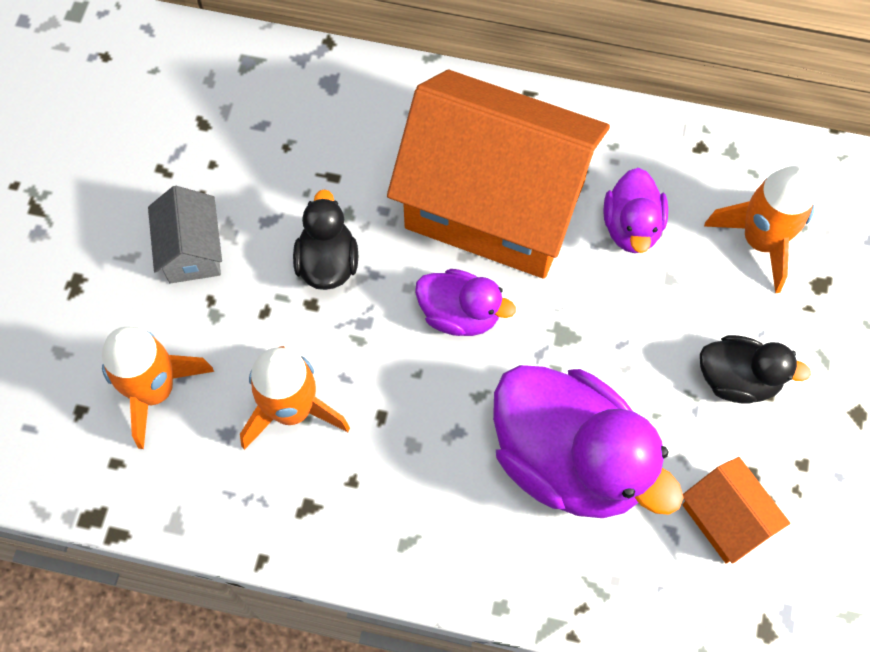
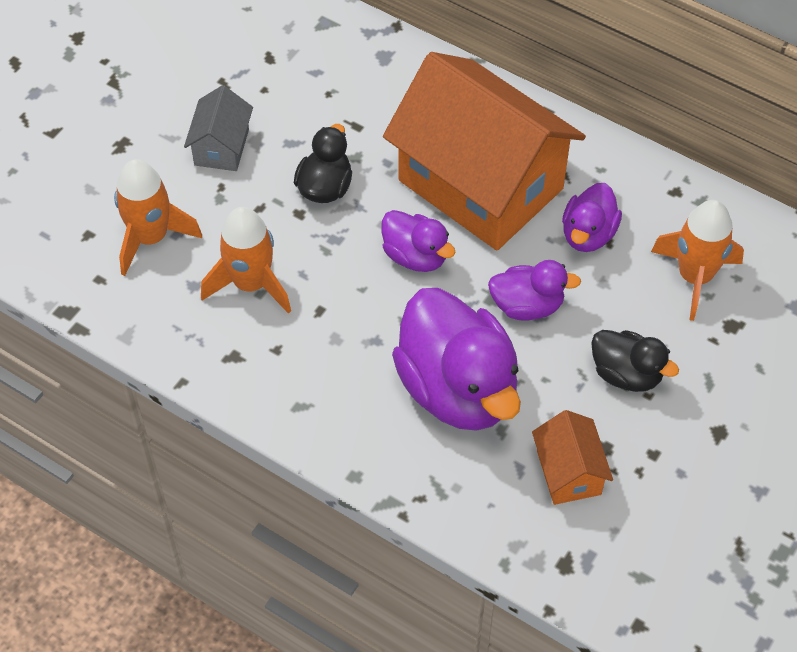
camera: 20 degrees right, 10 degrees down
(602, 334) = (527, 306): none -> purple duck

